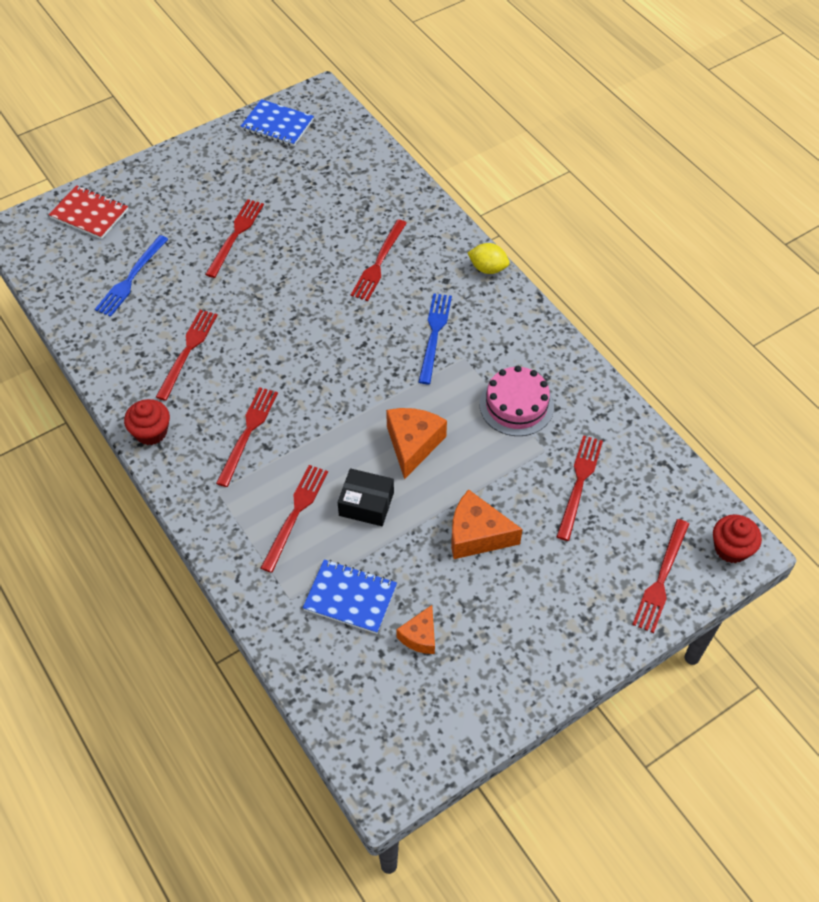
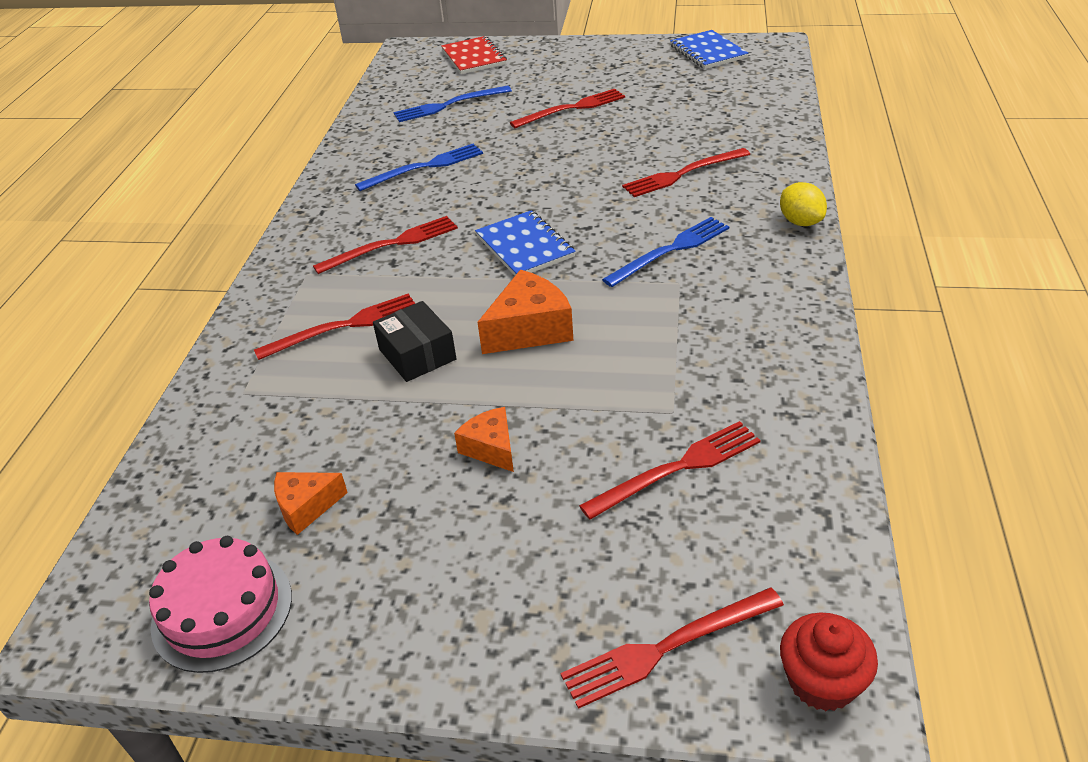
camera: 45 degrees right, 15 degrees down
(151, 432) = (319, 207): red cupcake -> none
(188, 351) = (424, 167): red fork -> blue fork
(350, 598) = (293, 425): blue notebook -> blue notebook (525, 246)
(477, 535) = (491, 448): orange cheese -> orange cheese, size x0.62
(516, 405) = (689, 352): pink cake -> pink cake (222, 610)

